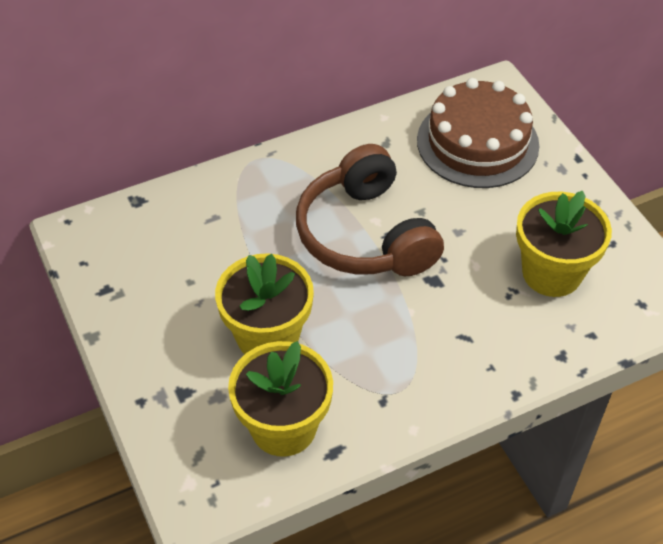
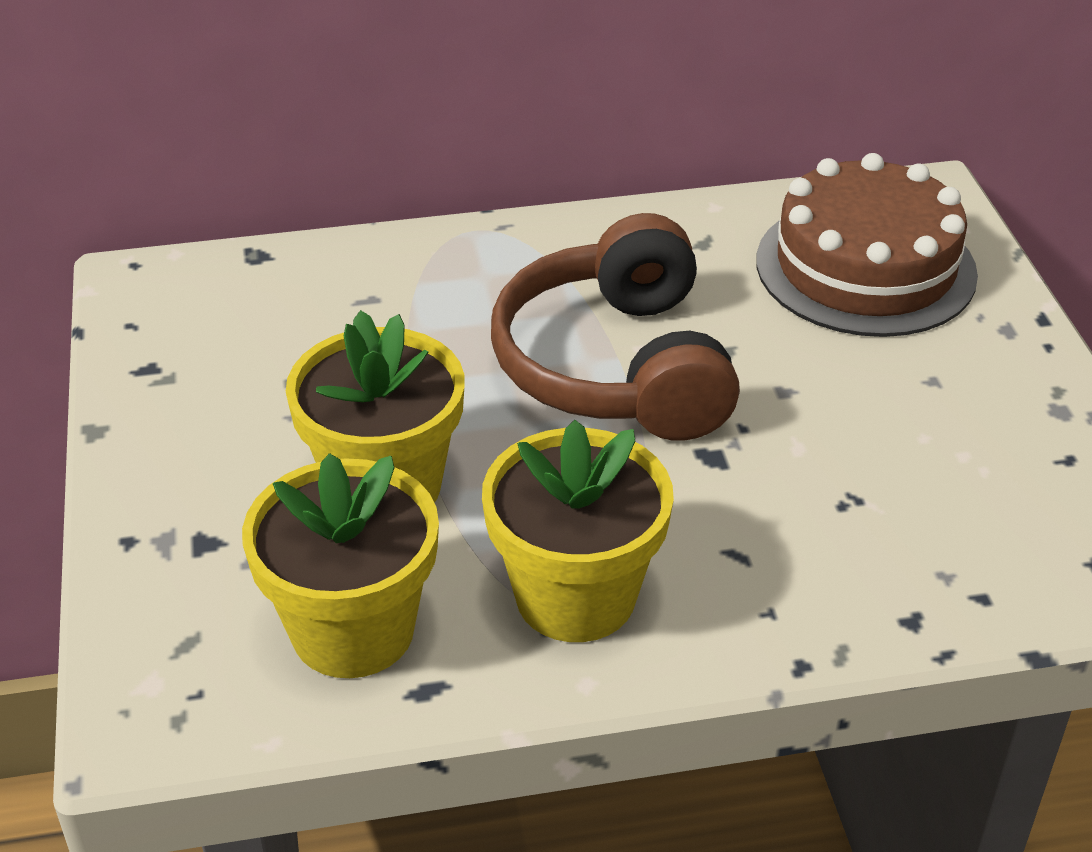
camera: 15 degrees right, 10 degrees down
(551, 273) = (936, 484): yellow flower pot -> yellow flower pot (575, 596)

